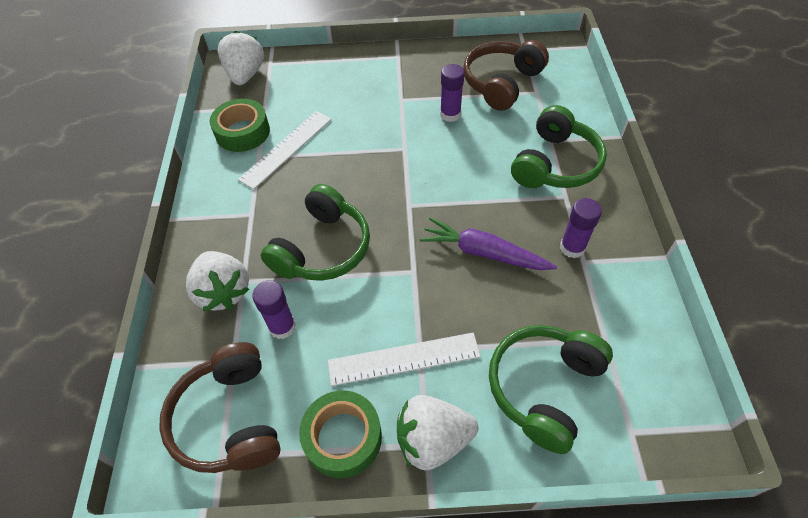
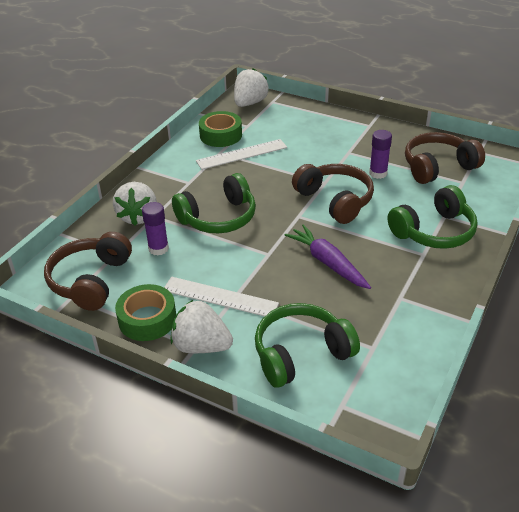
camera: 30 degrees right, 15 degrees down
(432, 168) = (335, 200): none -> brown headphones
(572, 248) = (398, 286): purple glue stick -> none

